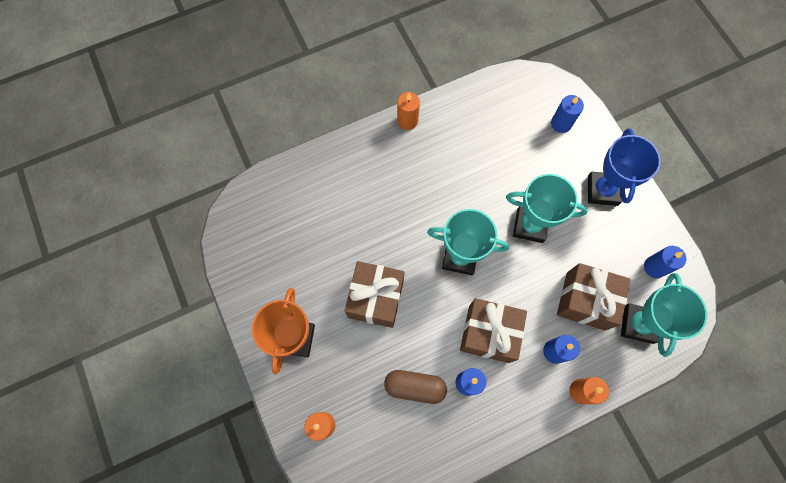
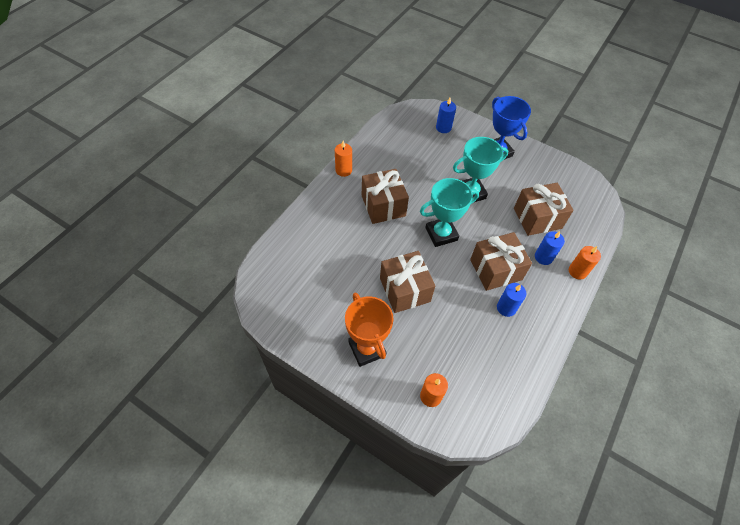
camera: 35 degrees left, 15 degrees down
(415, 387) = (474, 331): brown capsule -> none
(421, 188) = (383, 205): none -> brown gift
(638, 324) = (577, 214): turquoise trophy -> none
(654, 267) = (560, 179): blue candle -> none

